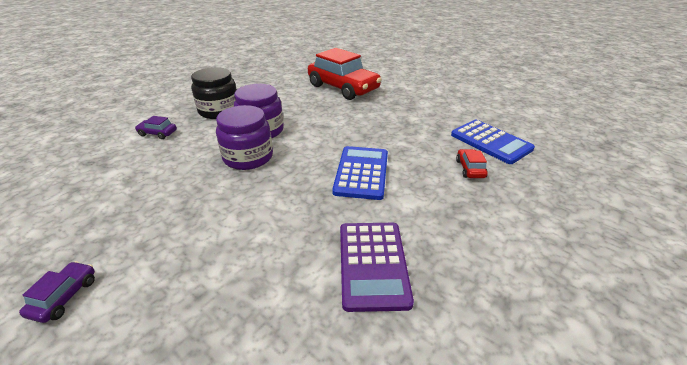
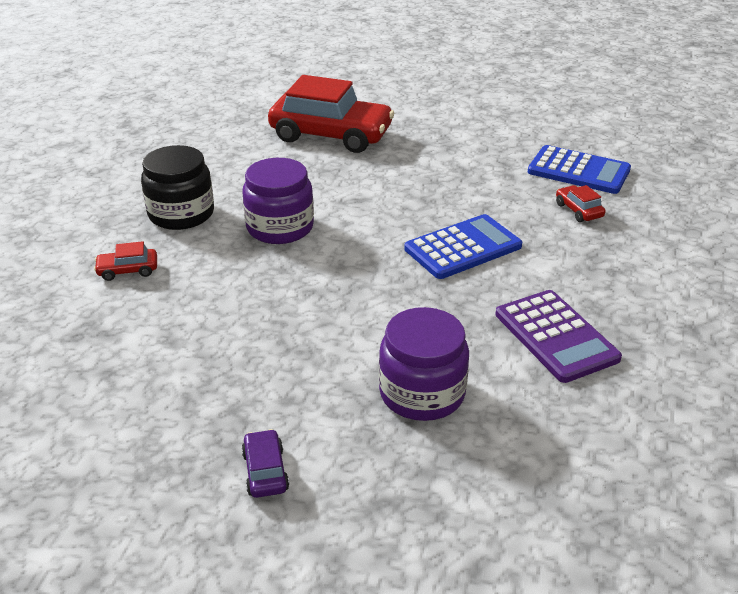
camera: 25 degrees left, 0 degrees up
(158, 133) = (128, 270): purple car -> red car
(248, 157) = (302, 267): purple jar -> purple jar (422, 393)
(361, 172) = (463, 248): blue calculator -> blue calculator turned 75 degrees clockwise

